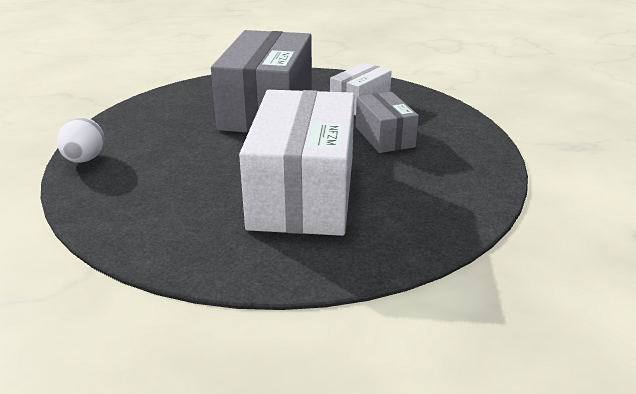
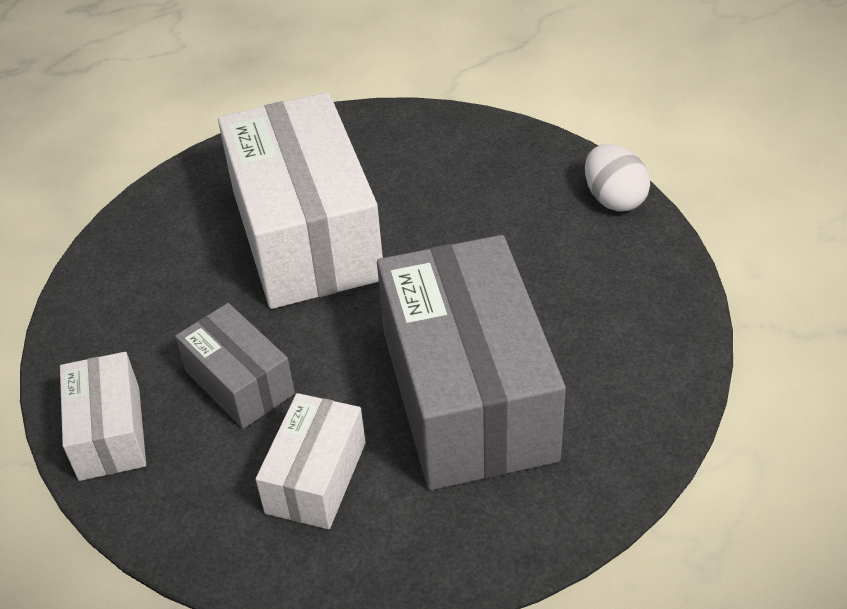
camera: 160 degrees right, 15 degrees up
(465, 135) = (110, 433): none -> white box

